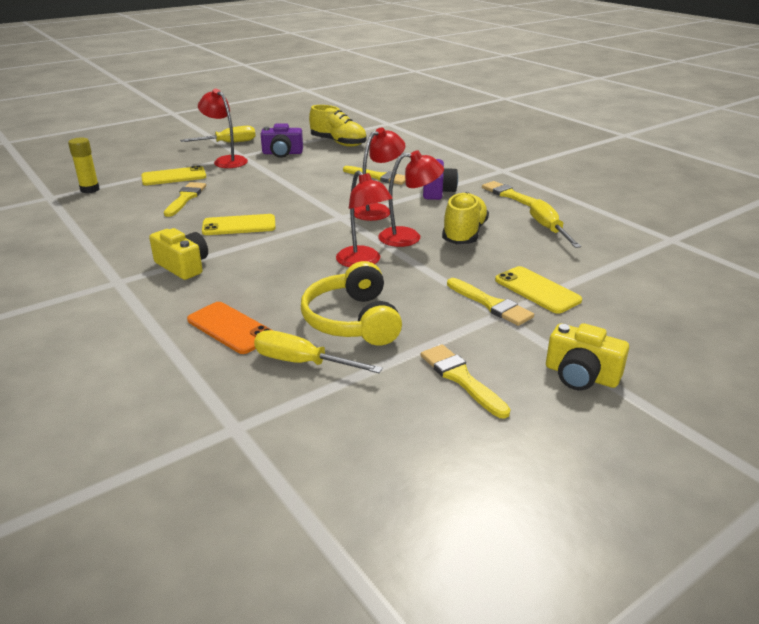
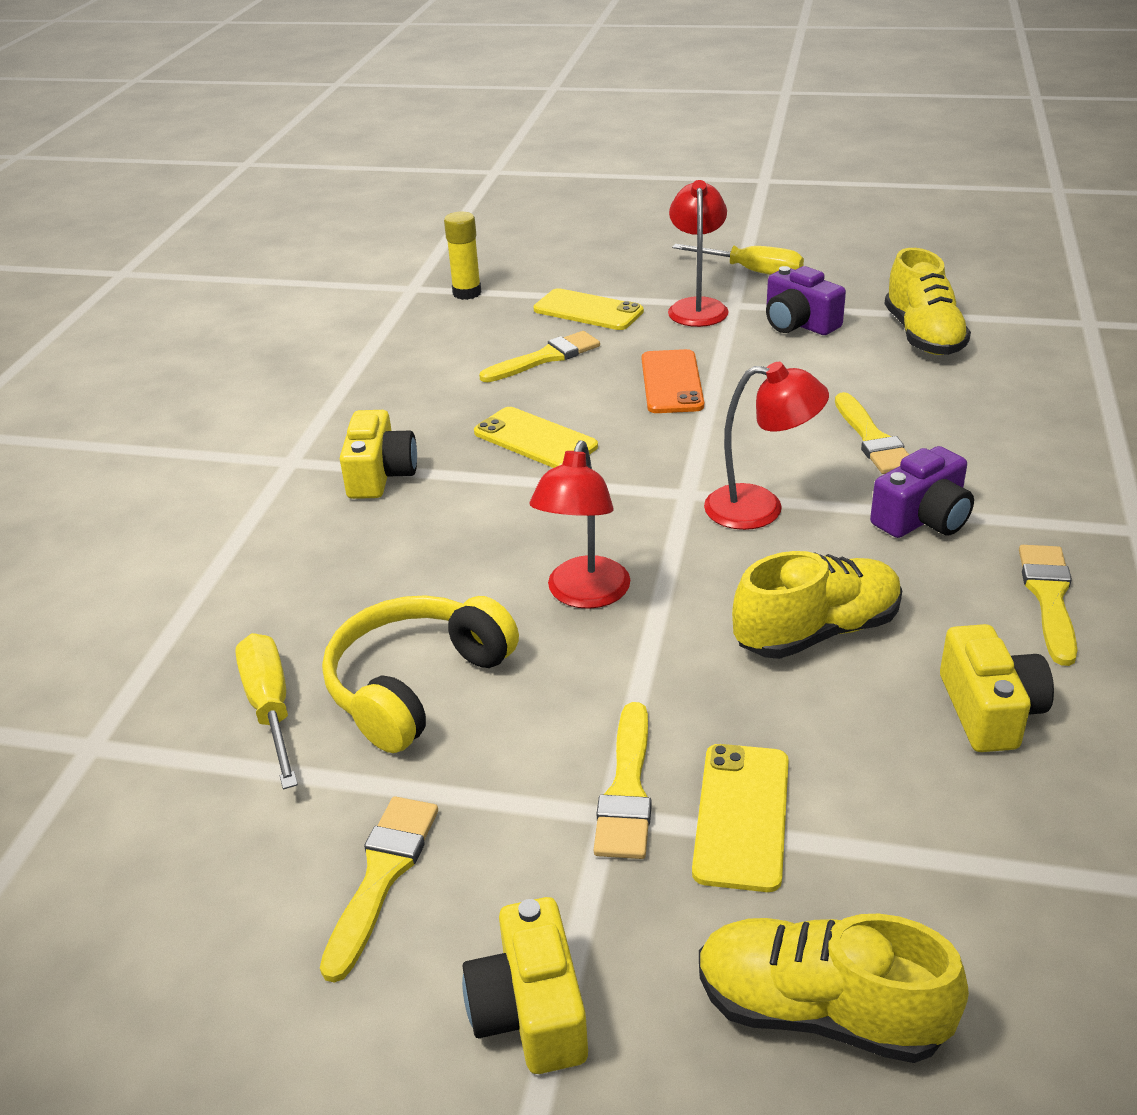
camera: 50 degrees right, 5 degrees up
(230, 328) = (285, 603): orange phone -> orange phone (671, 382)
(409, 237) = (720, 587): red lamp -> none
(548, 229) = (989, 710): yellow screwdriver -> yellow camera
(646, 320) = (819, 1011): none -> yellow shoe

